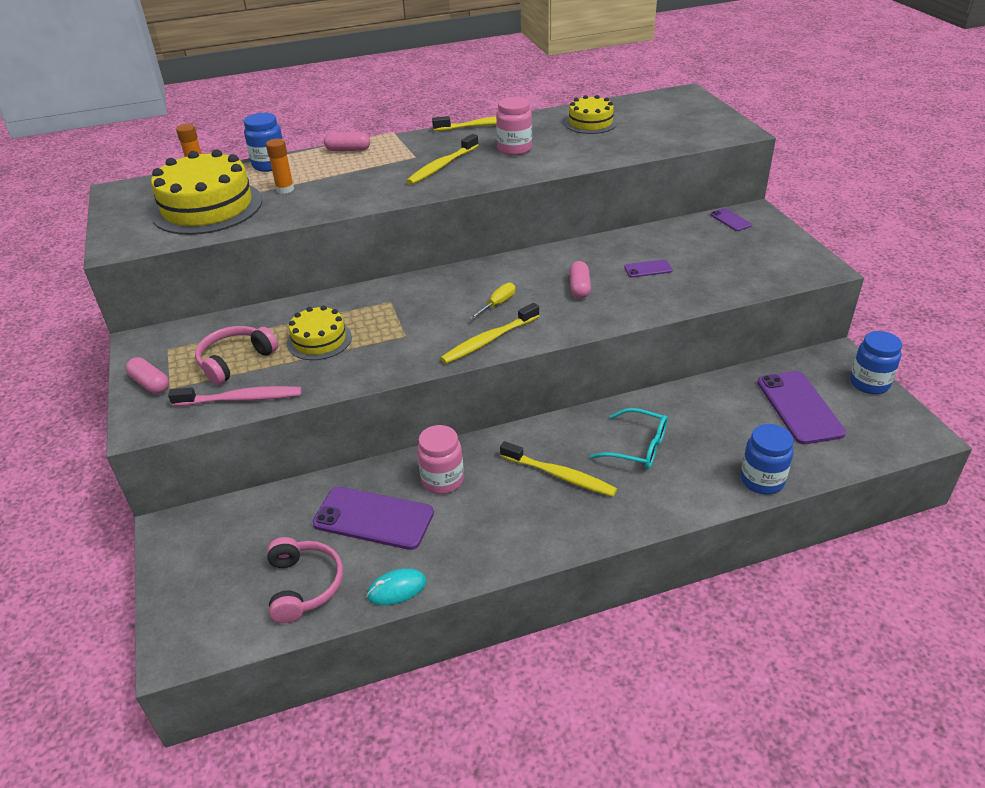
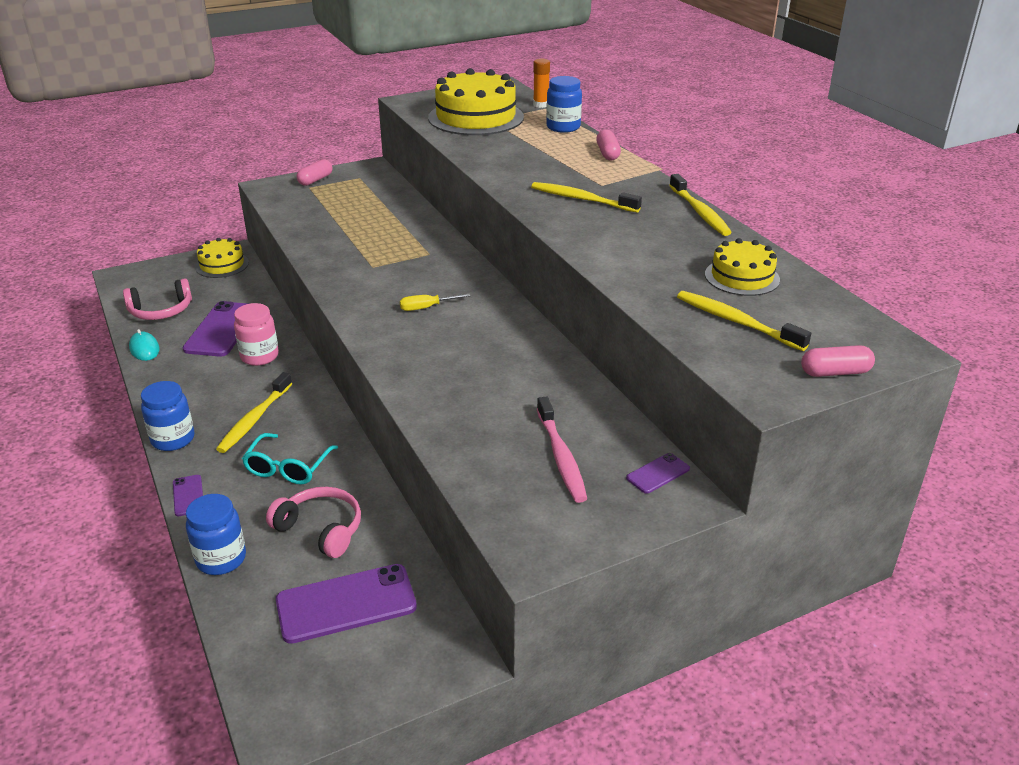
camera: 80 degrees right, 5 degrees down
(235, 361) = (341, 203): pink headphones -> pink headphones (321, 529)
(241, 399) = (291, 213): pink toothbrush -> pink toothbrush (561, 457)
(285, 189) = (514, 139): orange glue stick -> none
(319, 340) = (367, 231): yellow cake -> yellow cake (222, 265)
(489, 340) = (362, 308): yellow toothbrush -> yellow toothbrush (736, 322)
(497, 304) = (426, 307): yellow screwdriver -> yellow screwdriver turned 135 degrees clockwise
(514, 149) = (639, 233): pink jar -> none
(579, 288) = (461, 354): pink capsule -> pink capsule (835, 372)
(648, 269) = (508, 400): purple phone -> purple phone (188, 495)
(869, 383) = (395, 686): blue jar -> blue jar (173, 439)

